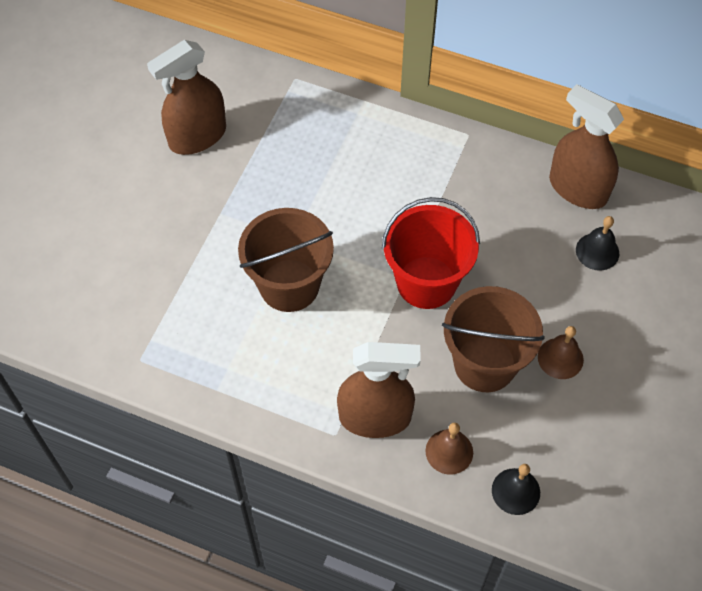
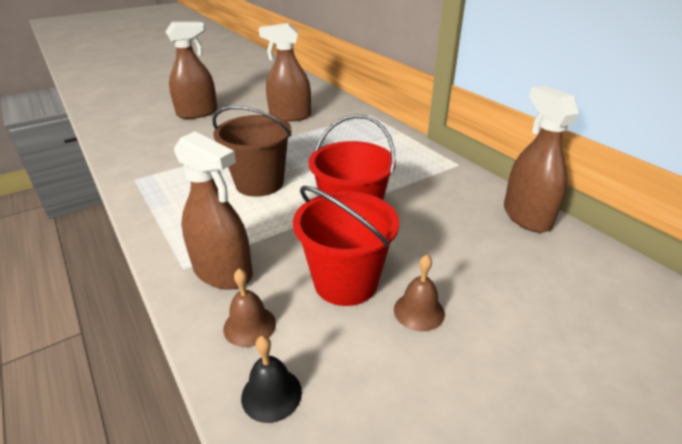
camera: 35 degrees right, 25 degrees down
(61, 195) = (197, 113): none -> brown spray bottle
(485, 364) = (346, 282): brown bucket -> red bucket
(597, 251) = (516, 257): black bell -> none

